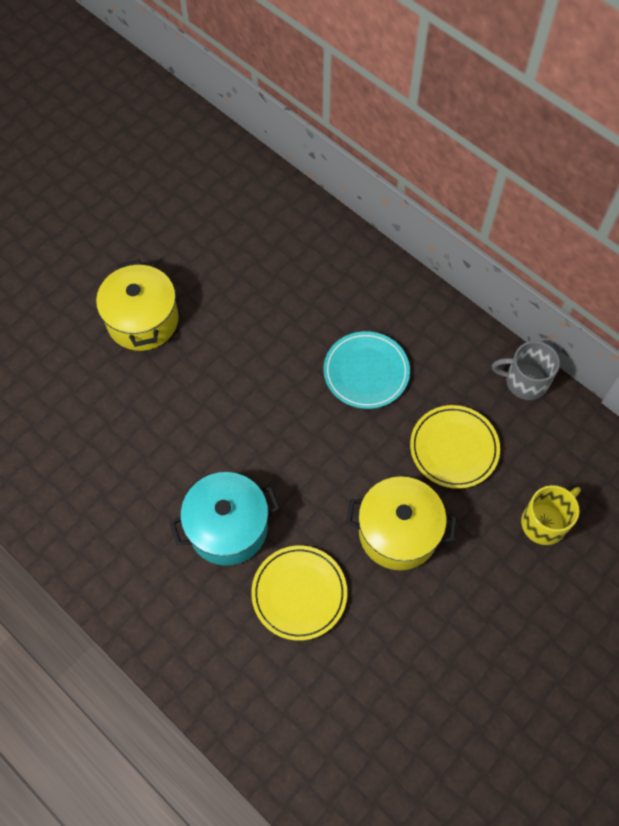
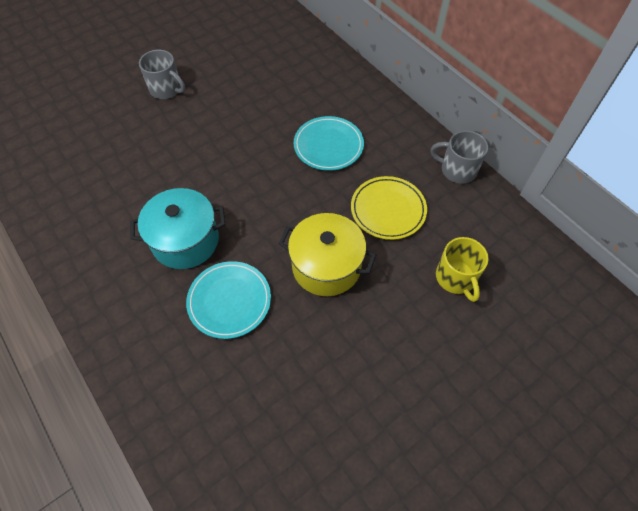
camera: 10 degrees right, 5 degrees down
(143, 320) = (166, 89): yellow pot -> grey mug
(299, 593) = (229, 301): yellow plate -> turquoise plate
(545, 522) = (456, 278): yellow mug -> yellow mug turned 105 degrees clockwise

